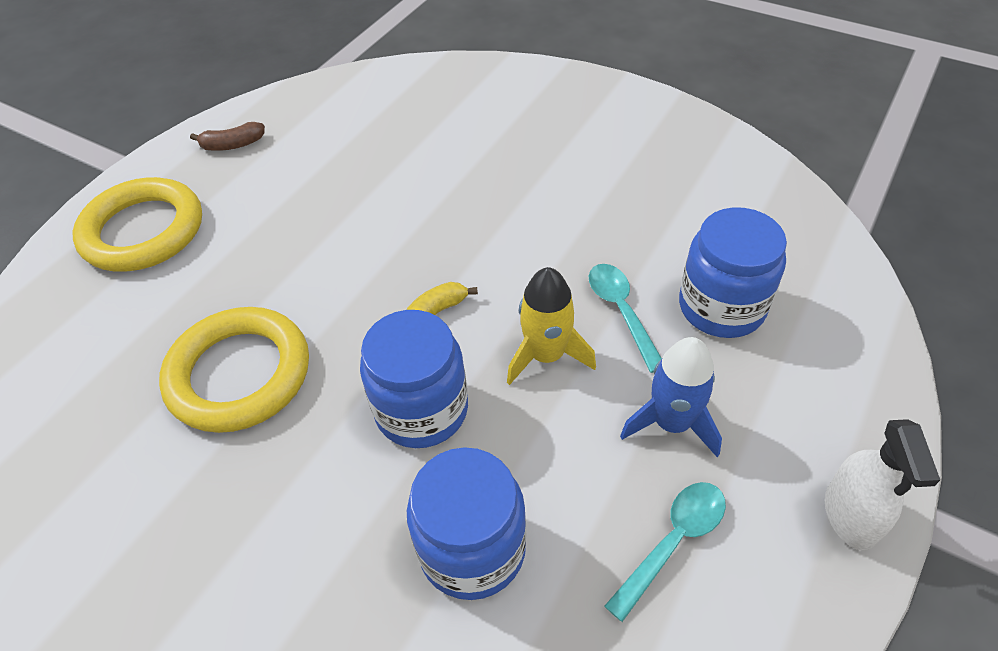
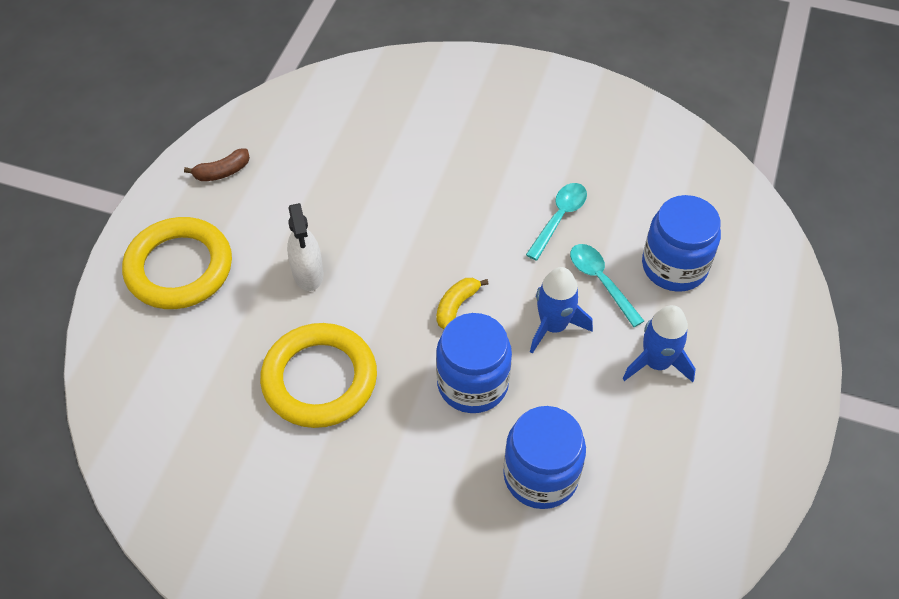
camera: 15 degrees left, 5 degrees up
(546, 355) = (553, 326): yellow rocket -> blue rocket
(673, 542) = (674, 446): turquoise spoon -> turquoise spoon (559, 218)
(850, 516) = (786, 407): white spray bottle -> white spray bottle (308, 273)

